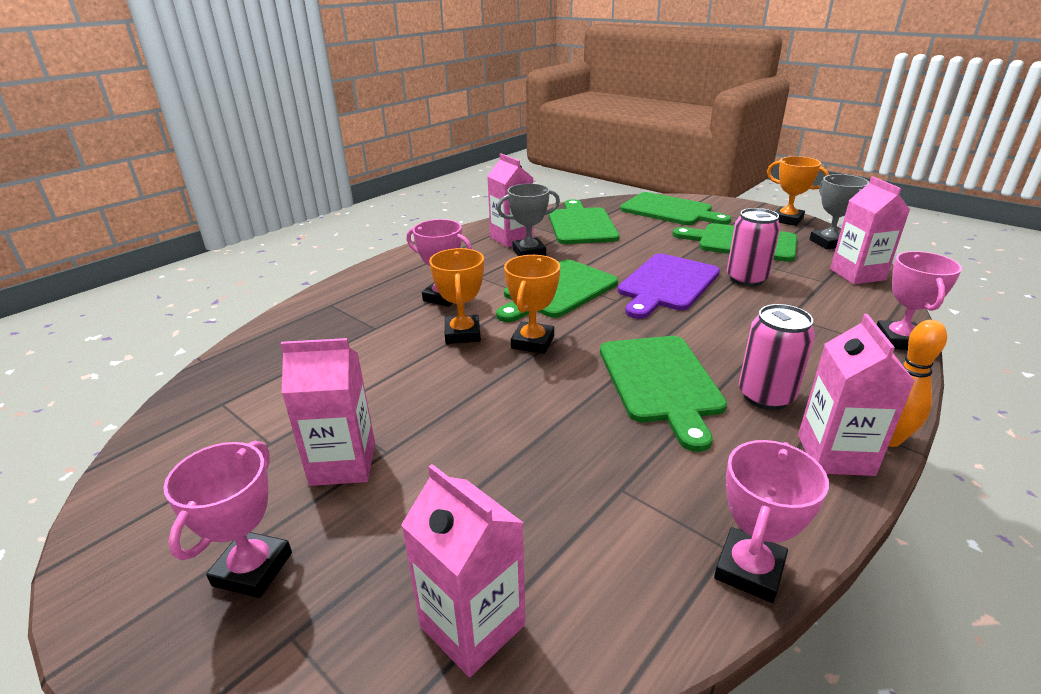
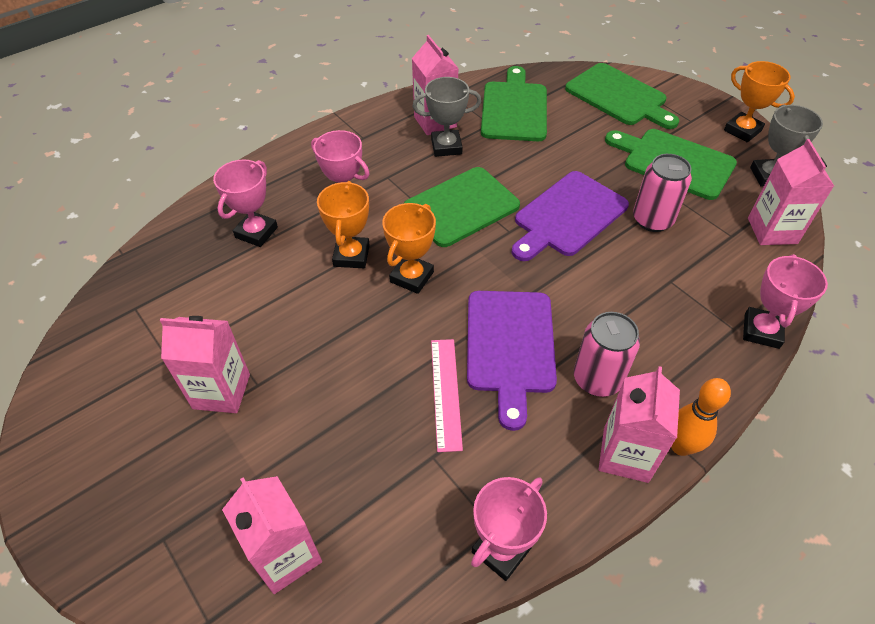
camera: 10 degrees right, 20 degrees up
(252, 569) = (143, 478): pink trophy -> pink trophy (256, 232)
(610, 429) = (446, 393): none -> pink ruler
(661, 382) = (510, 346): green cutting board -> purple cutting board

